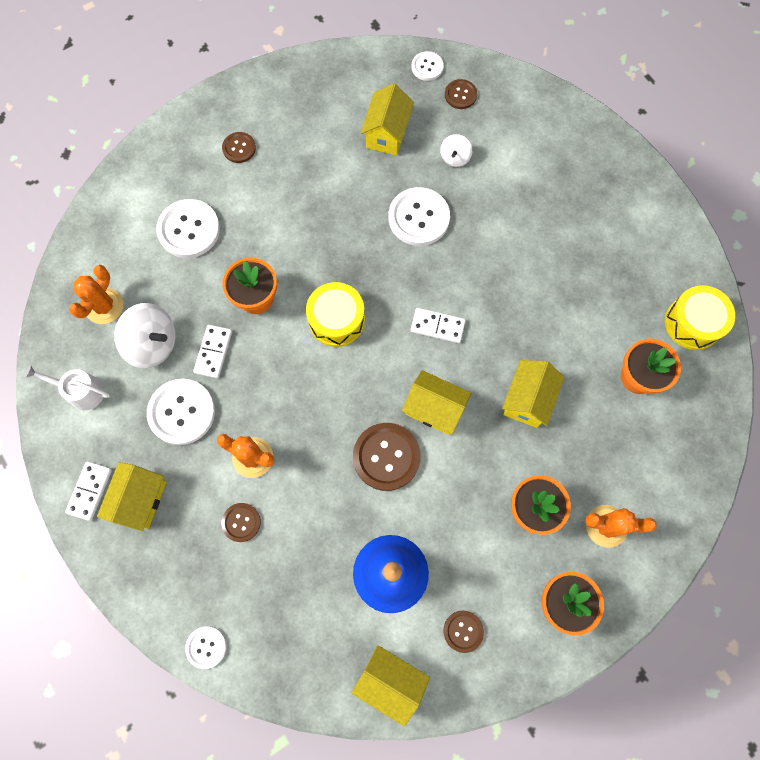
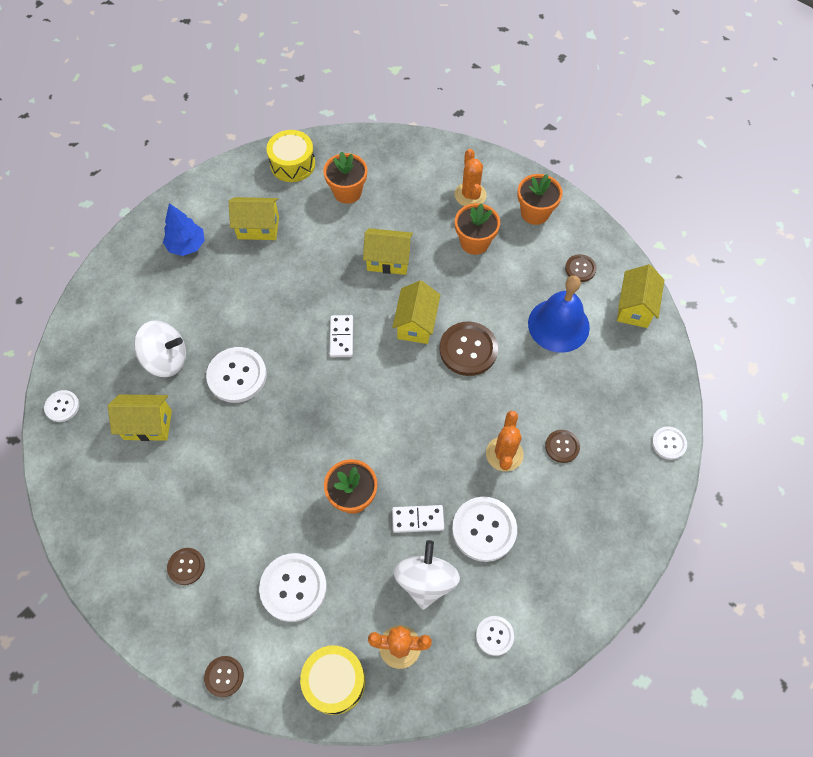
camera: 105 degrees left, 10 degrees down
(81, 391) = (494, 636): white watering can -> white button
(90, 491) = (584, 589): white domino -> none
(140, 499) = (575, 539): yellow house -> yellow house (258, 228)
(336, 320) = (356, 419): yellow drum -> yellow drum (334, 681)
(455, 157) = (166, 359): white spinning top -> white spinning top, size x1.85
(460, 95) = (93, 369): brown button -> brown button (224, 676)
(593, 194) = (187, 245): none -> blue tree

